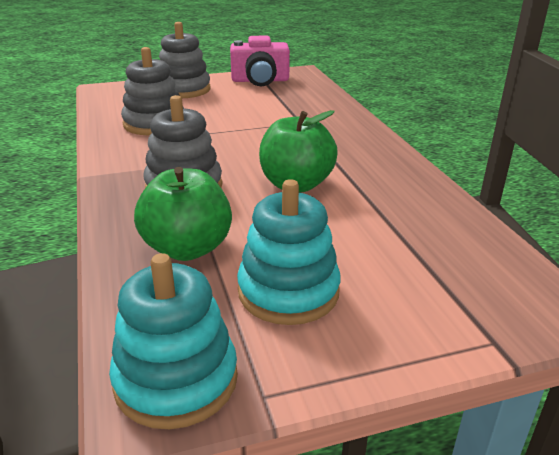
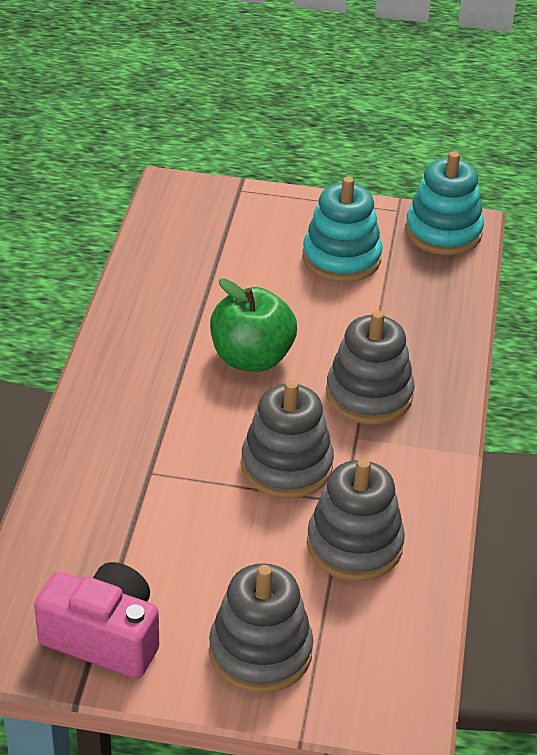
camera: 155 degrees left, 10 degrees up
(187, 248) = (398, 319): green apple -> none
(219, 141) = (286, 466): none -> grey stacking toy

